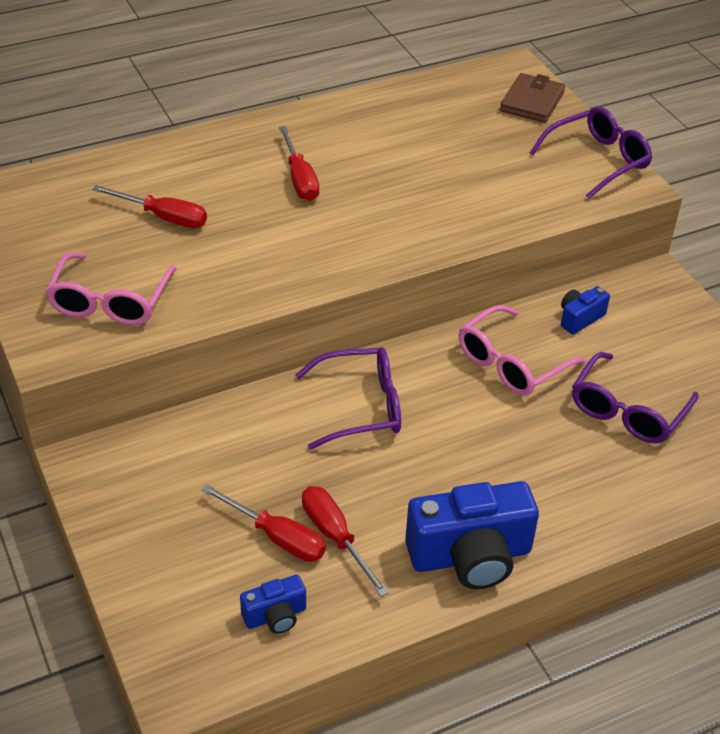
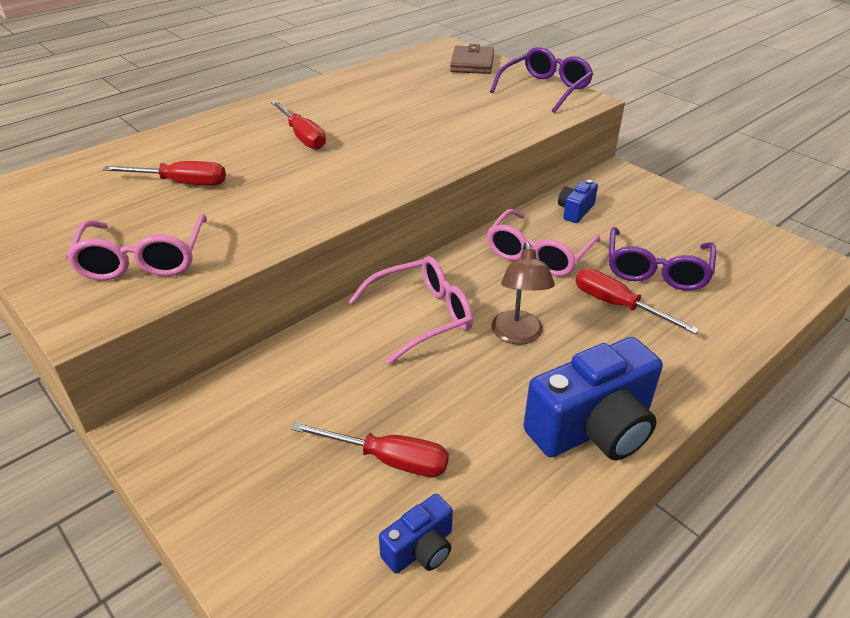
camera: 15 degrees left, 5 degrees down
(335, 537) = (449, 444): red screwdriver -> red screwdriver (617, 305)
(361, 407) = (422, 316): purple glasses -> pink glasses
(445, 449) = (518, 335): none -> brown lamp

